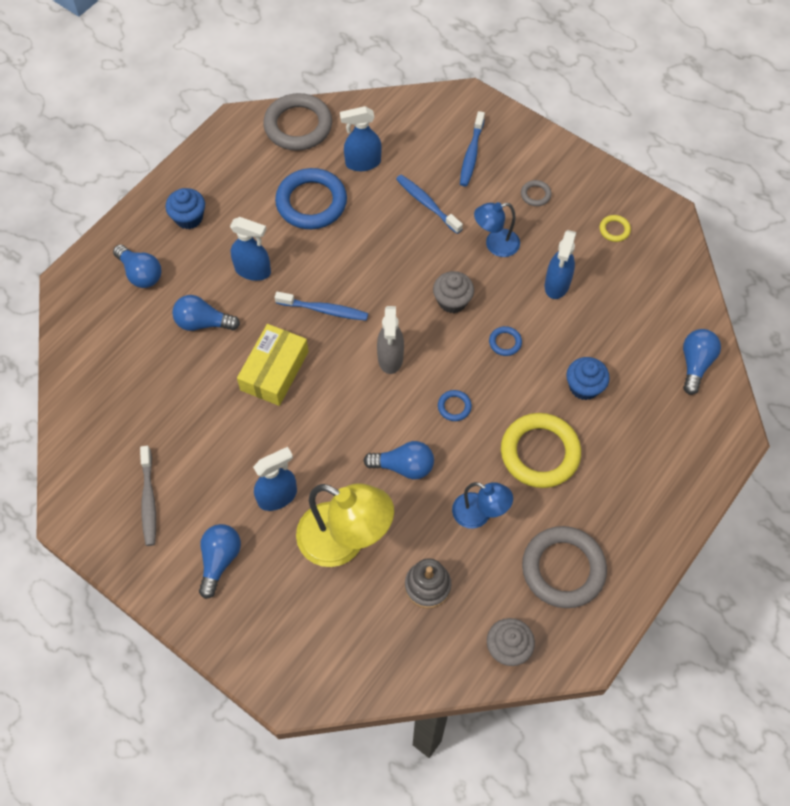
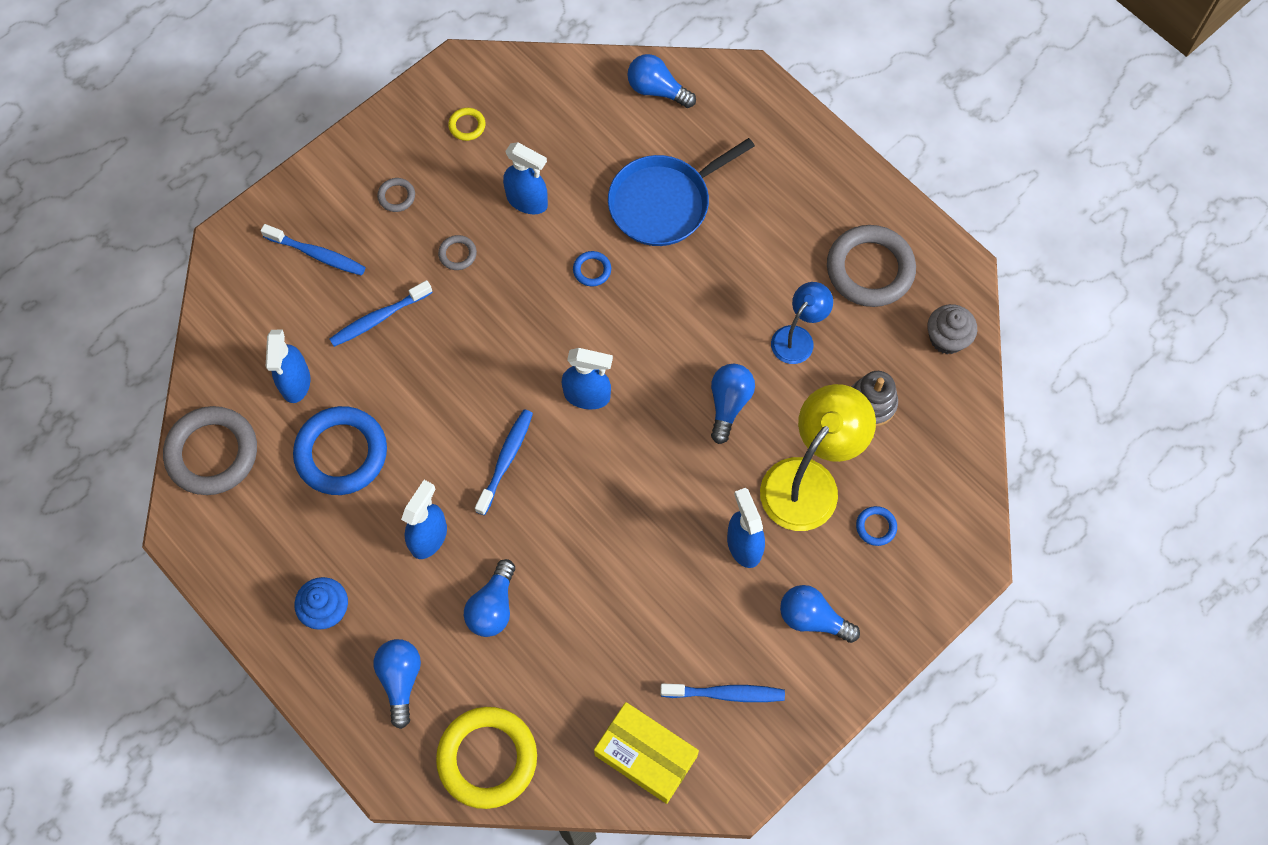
camera: 80 degrees left, 5 degrees up
(141, 274) = (400, 680): blue light bulb -> blue light bulb turned 60 degrees counterclockwise
(149, 500) = (726, 694): grey toothbrush -> blue toothbrush
(274, 371) = (579, 529): yellow box -> yellow box (646, 755)
(390, 358) = (587, 396): grey spray bottle -> blue spray bottle
(452, 301) = (525, 315): grey cupcake -> none
(454, 407) = (664, 338): blue ring -> blue ring (876, 527)
(495, 245) = (457, 254): blue lamp -> grey ring
(540, 453) = (735, 263): yellow ring -> yellow ring (487, 758)
(584, 387) = (664, 203): blue cupcake -> blue pan

